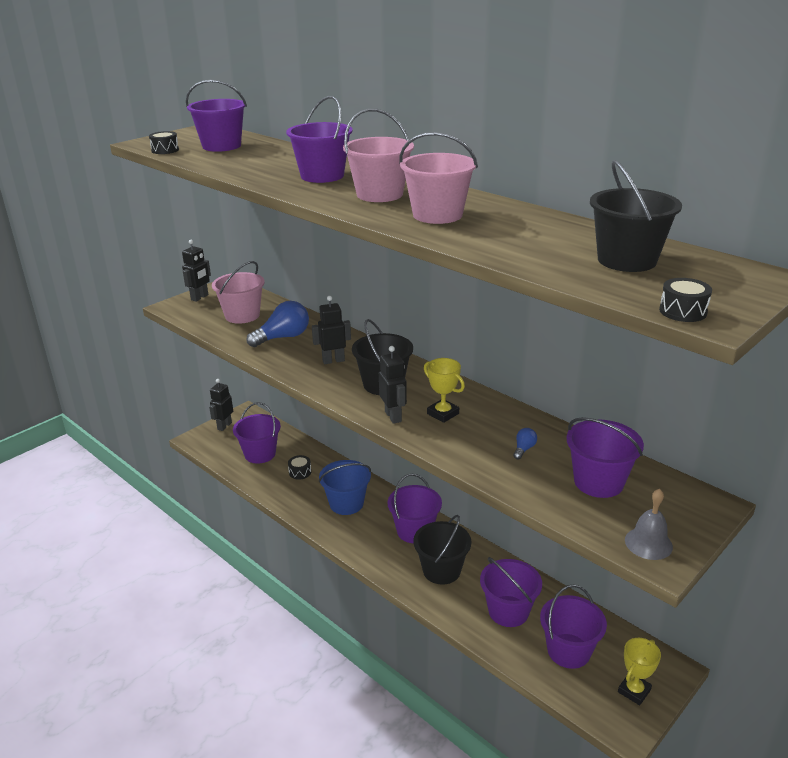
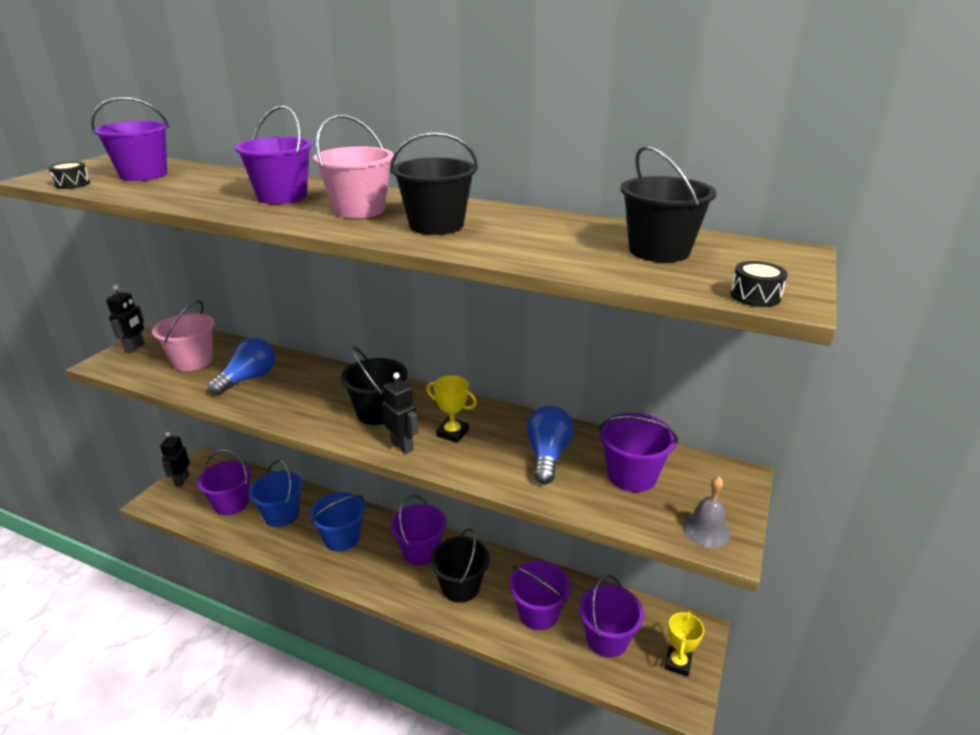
camera: 20 degrees left, 0 degrees up
(300, 472) = (281, 514): black drum -> blue bucket
(333, 360) = (314, 395): black robot -> none
(437, 215) = (436, 225): pink bucket -> black bucket
(524, 449) = (547, 455): blue light bulb -> blue light bulb, size x2.22

